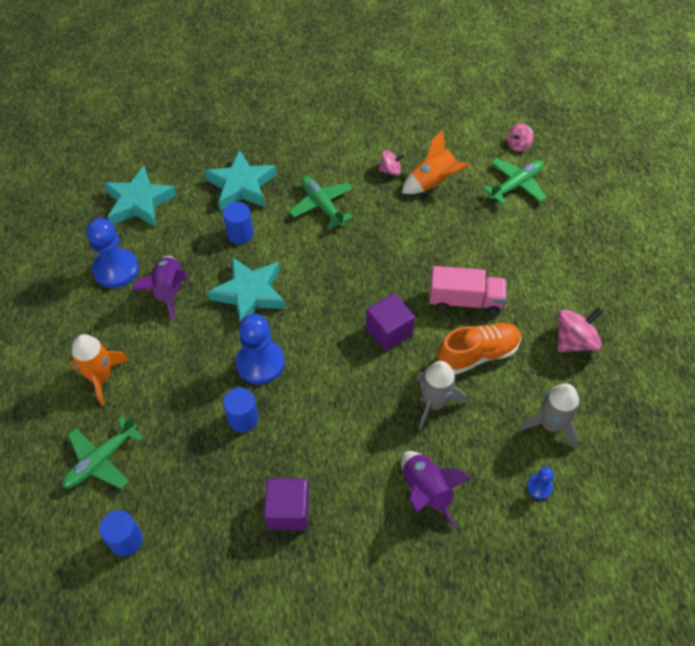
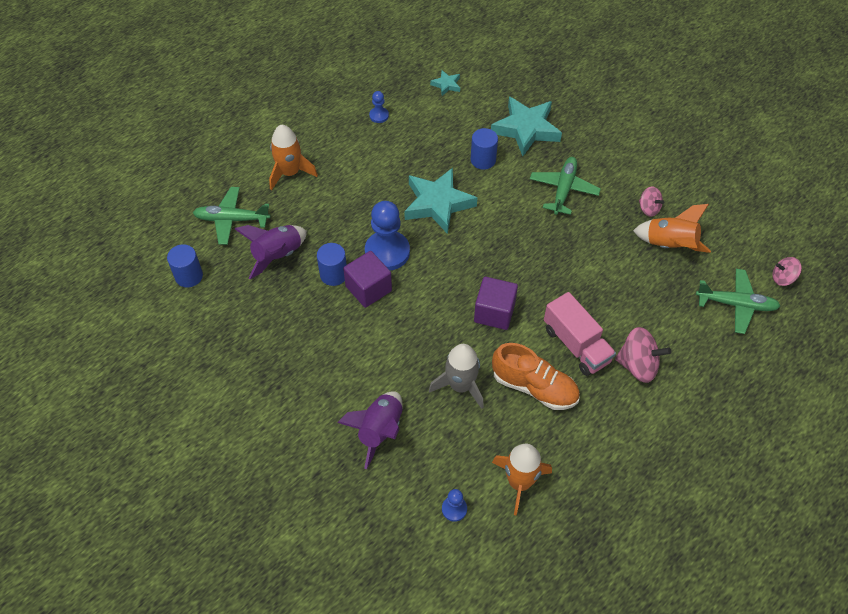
camera: 50 degrees right, 0 degrees up
(116, 269) = (379, 115): blue pawn -> blue pawn, size x0.48
(139, 202) = (446, 85): turquoise star -> turquoise star, size x0.46
(169, 291) = (392, 157): purple rocket -> purple rocket (277, 255)
(288, 511) = (287, 353): purple cube -> purple cube (368, 288)
(551, 424) = (519, 482): grey rocket -> orange rocket
(574, 341) = (619, 450): pink spinning top -> pink spinning top (638, 365)

